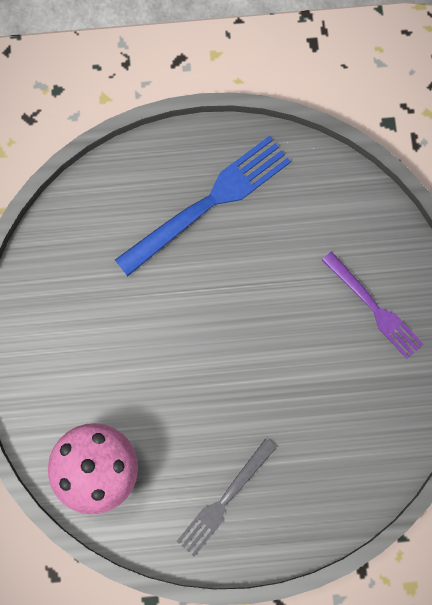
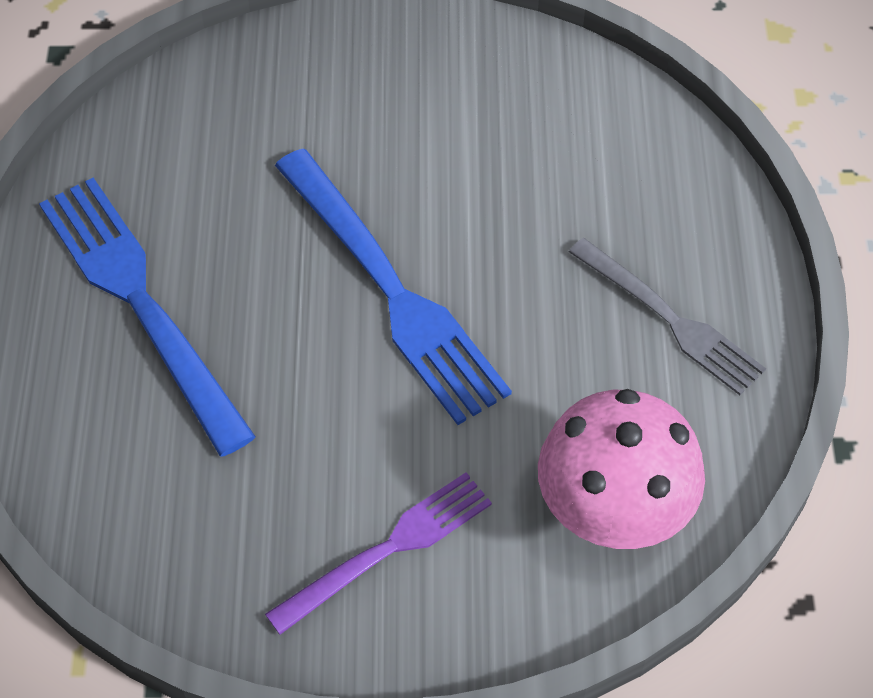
camera: 85 degrees left, 20 degrees down
(229, 339) = (392, 291): none -> blue fork
(374, 308) = (365, 93): purple fork -> purple fork (388, 549)

